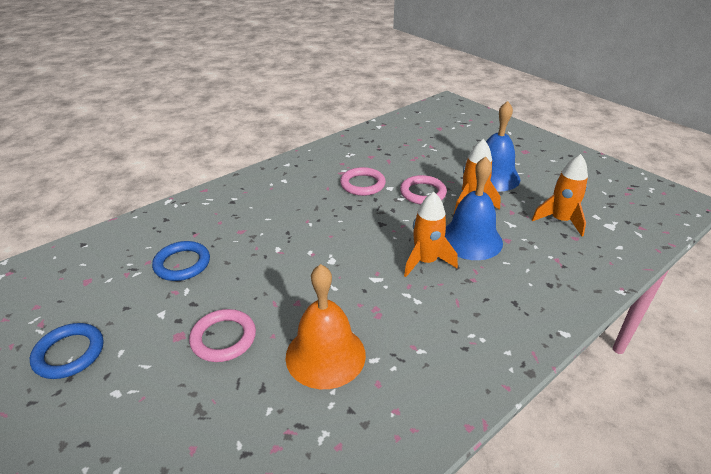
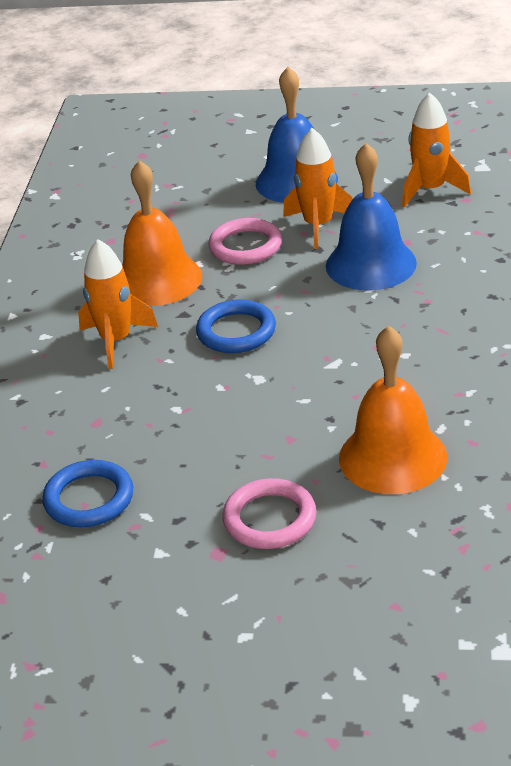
camera: 40 degrees left, 0 degrees up
(69, 353) = (125, 655): blue ring -> blue ring (236, 331)
(362, 184) = (157, 279): pink ring -> orange bell
(426, 261) = (358, 314): orange rocket -> orange rocket (116, 341)

